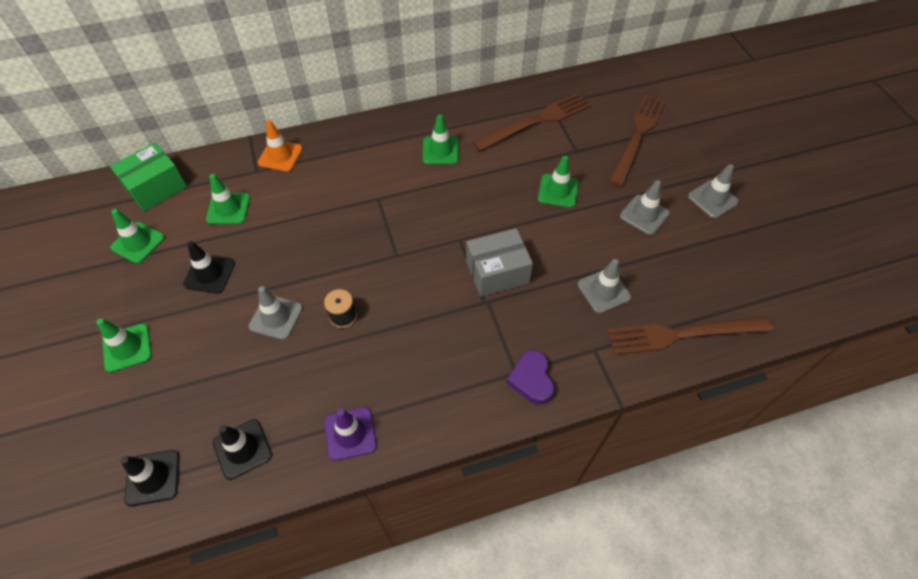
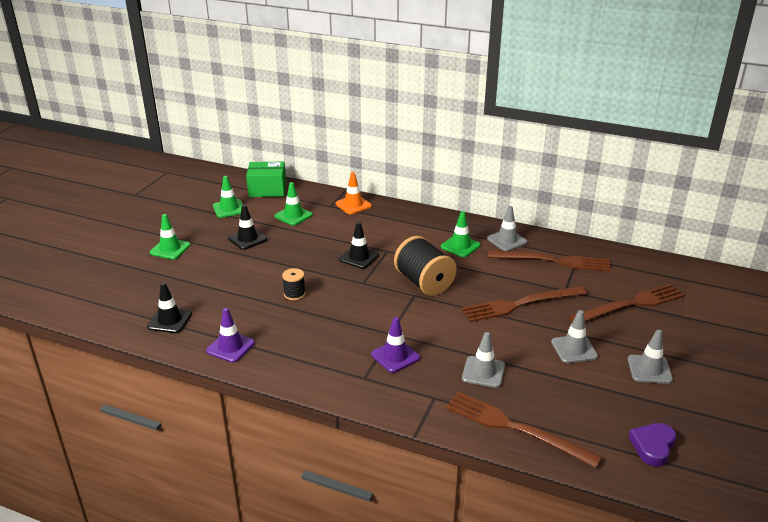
camera: 40 degrees right, 25 degrees down
(153, 477) = (116, 307): black traffic cone -> black traffic cone (359, 257)
(276, 317) = (257, 275): grey traffic cone -> grey traffic cone (507, 240)
(453, 218) = (424, 283): none -> black spool
(497, 272) = (418, 323): grey box -> none
(517, 326) = (395, 356): none -> purple traffic cone
(531, 379) = (370, 386): purple heart -> purple heart (652, 446)
(558, 191) = (520, 304): green traffic cone -> brown fork

